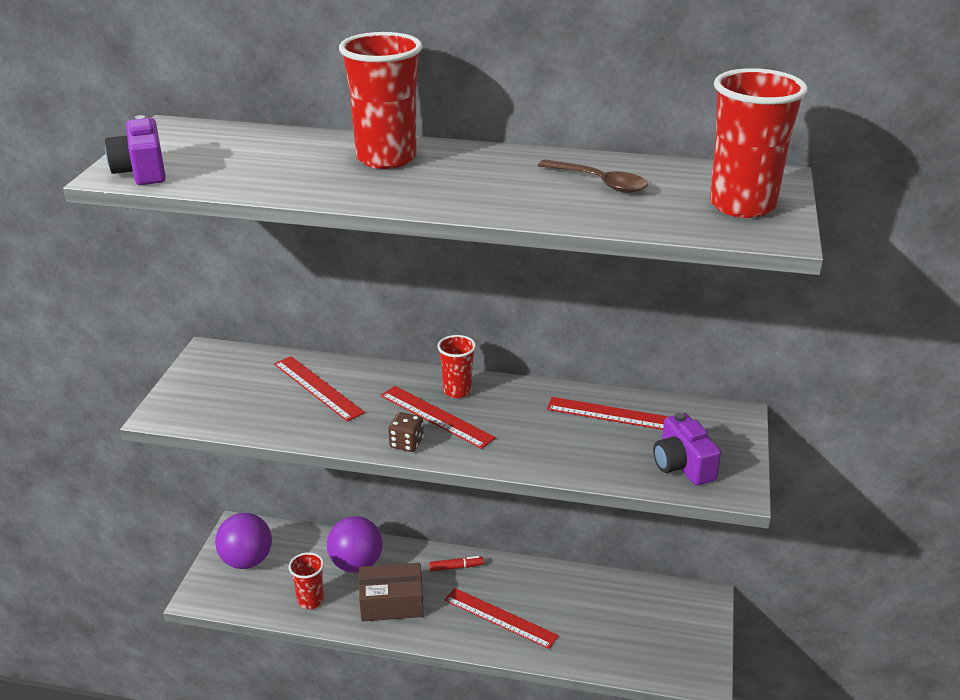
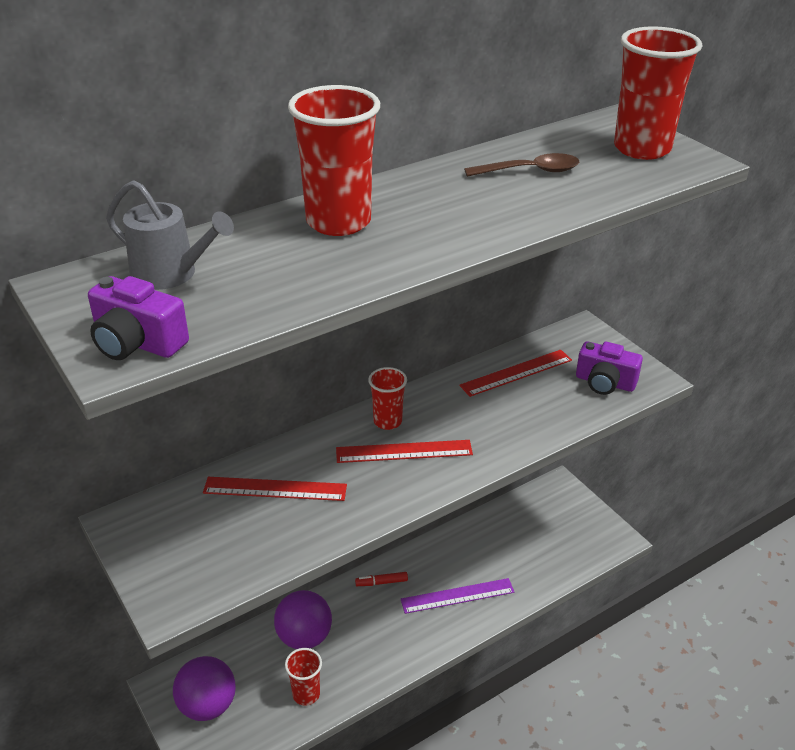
camera: 45 degrees left, 5 degrees up
(231, 145) = (170, 274): none -> grey watering can
(391, 602) = (370, 645): brown box -> none
(406, 443) = (416, 487): brown dice -> none
(456, 567) = (381, 582): red marker -> red marker turned 135 degrees counterclockwise
(500, 617) = (457, 595): red ruler -> purple ruler

